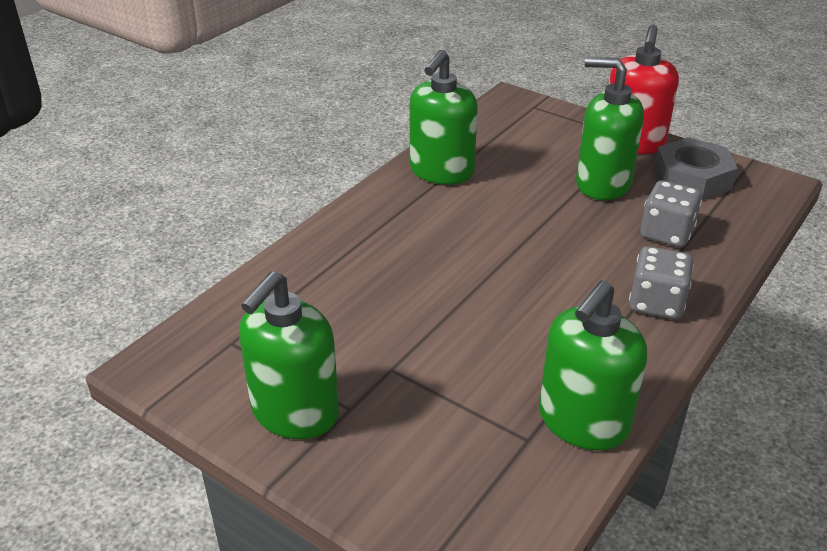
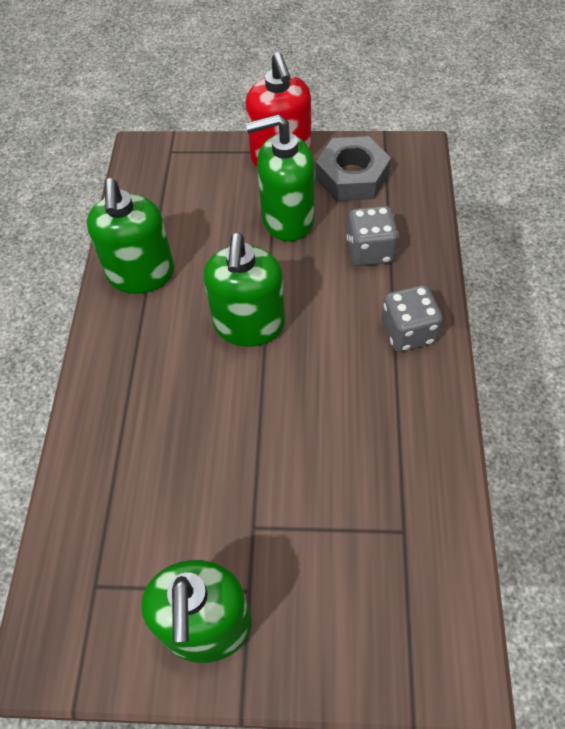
camera: 30 degrees left, 20 degrees up
(583, 422) = (431, 488): green soap dispenser -> green soap dispenser (249, 325)

